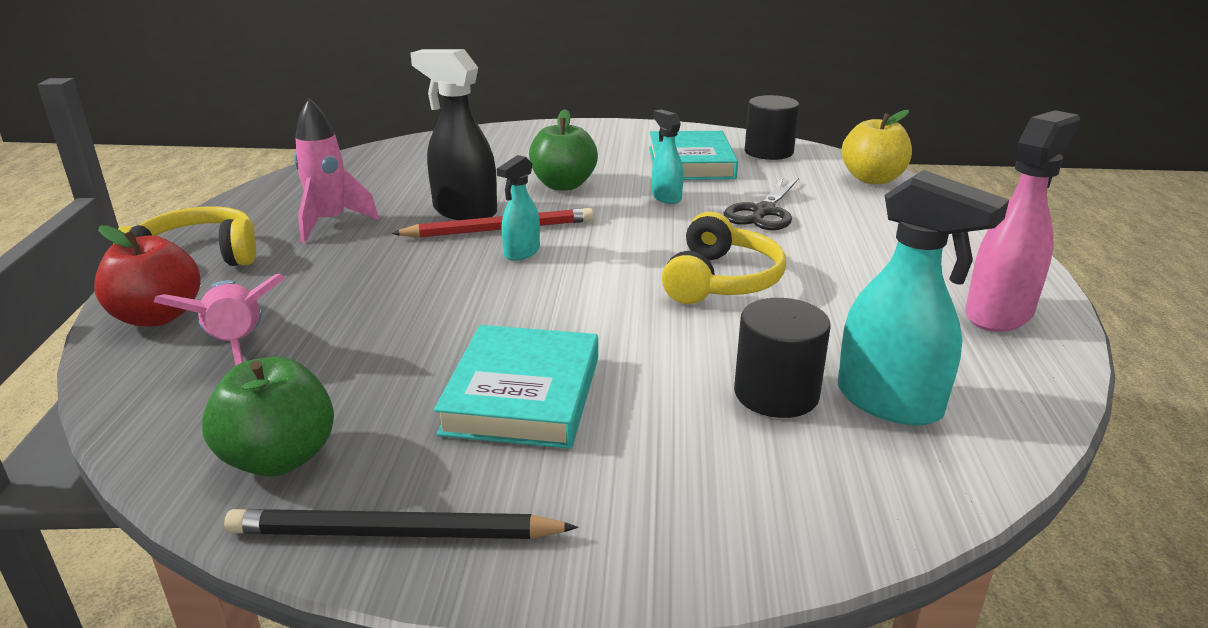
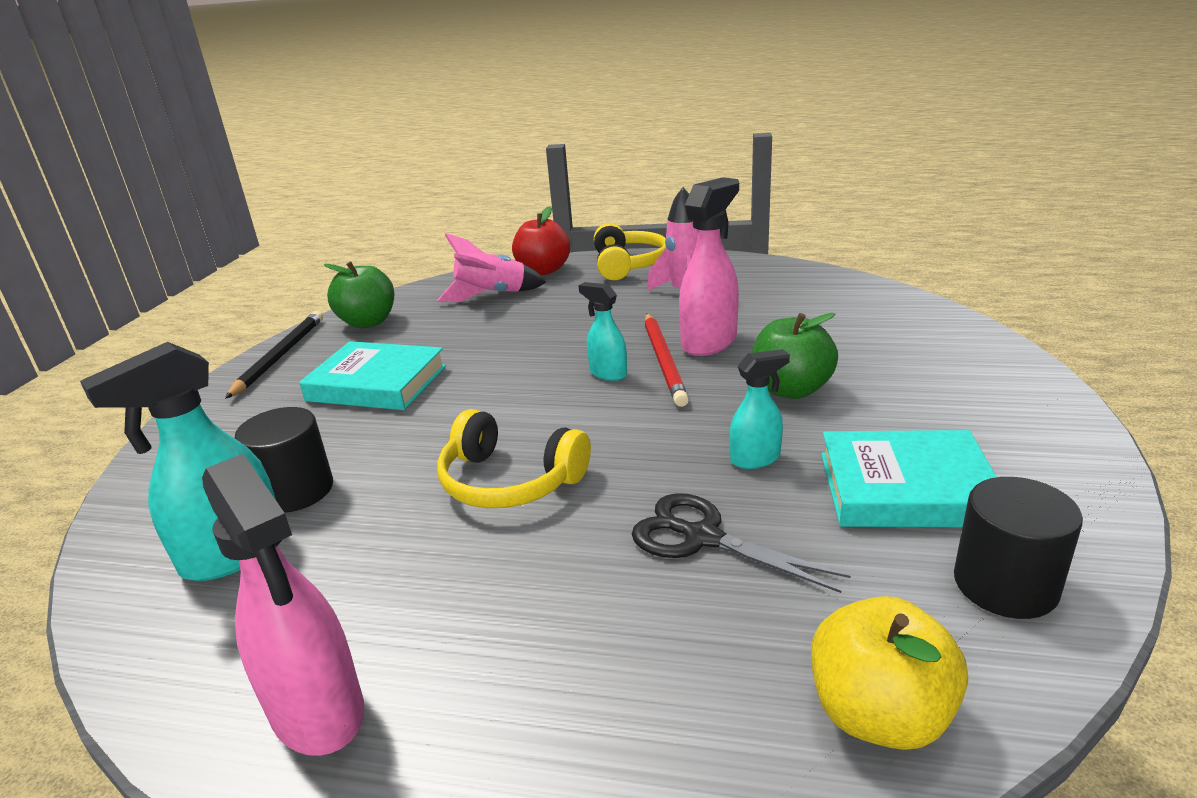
camera: 100 degrees right, 0 degrees up
(464, 211) = (709, 342): black spray bottle -> pink spray bottle

